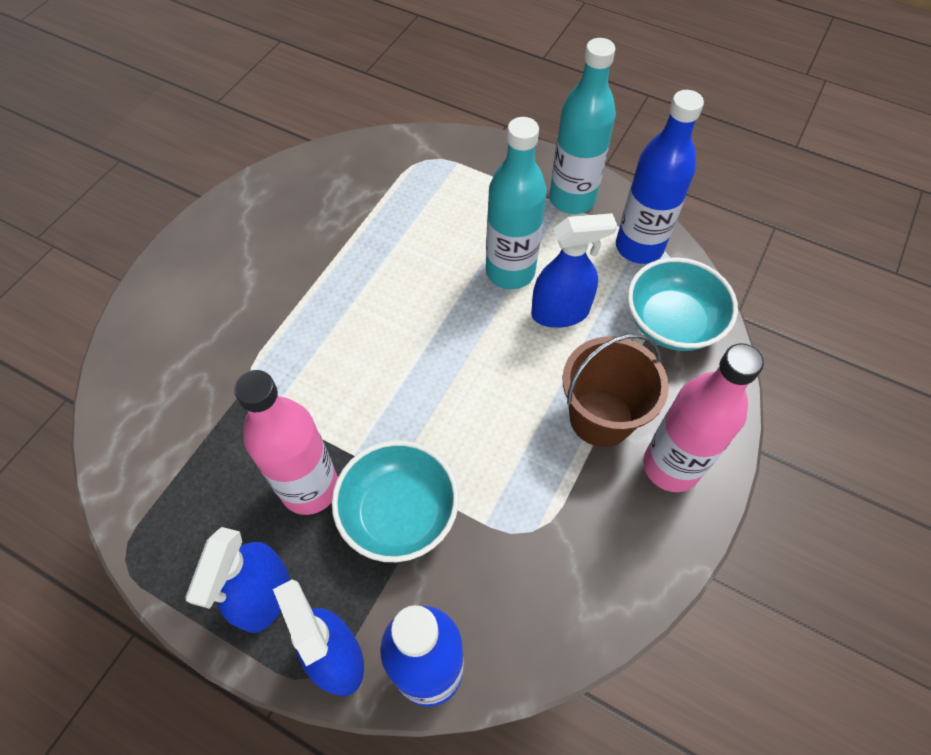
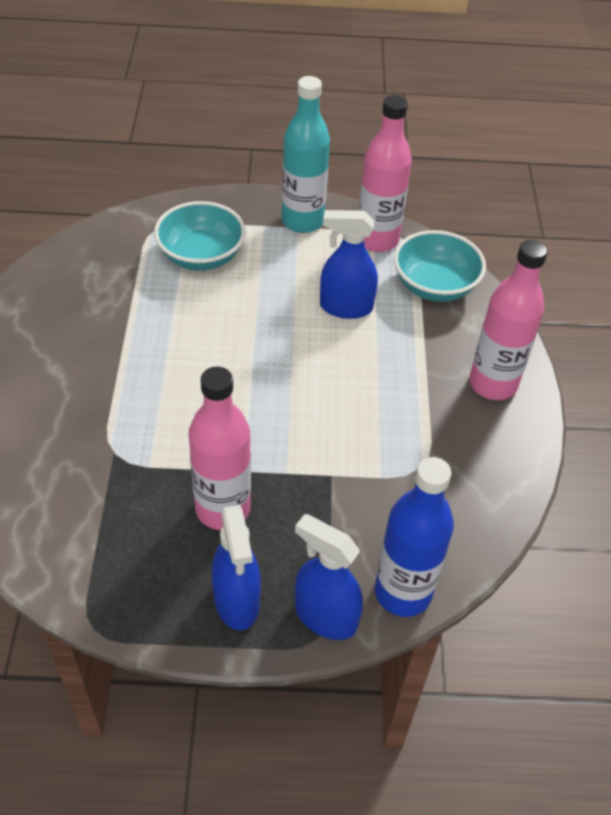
camera: 30 degrees left, 10 degrees down
(399, 513) = (309, 497): turquoise bowl -> turquoise bowl (201, 256)
(510, 271) = (286, 291): turquoise bottle -> none
(560, 312) = (345, 307): blue spray bottle -> blue spray bottle turned 135 degrees counterclockwise
(601, 417) = (422, 370): brown bucket -> none
(639, 247) = (377, 240): blue bottle -> pink bottle

